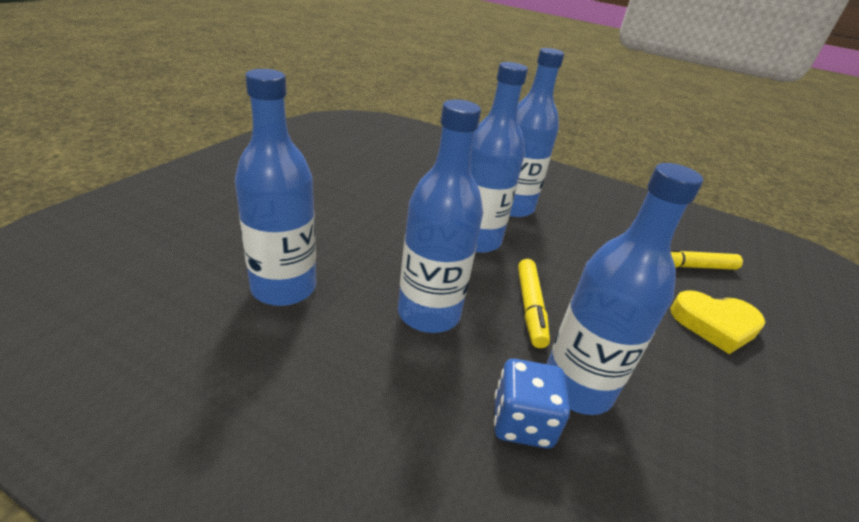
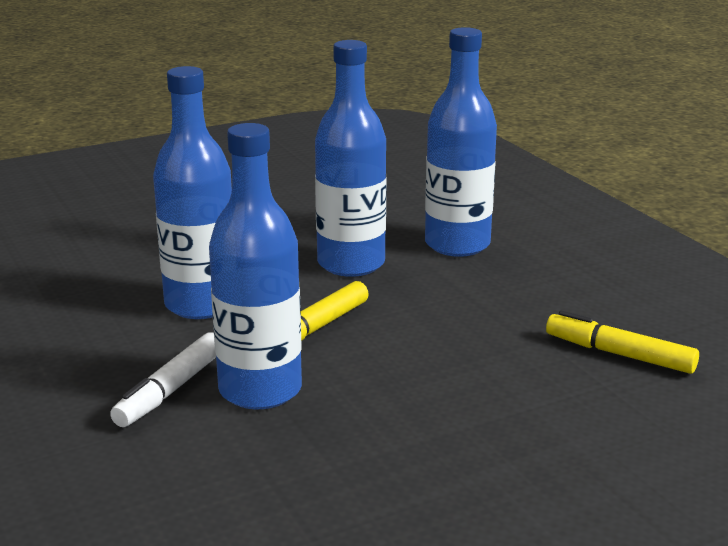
camera: 40 degrees right, 10 degrees down
(284, 288) = (99, 255): blue bottle -> none
(522, 422) = (170, 390): blue dice -> white marker
(714, 325) = (532, 405): yellow heart -> none

